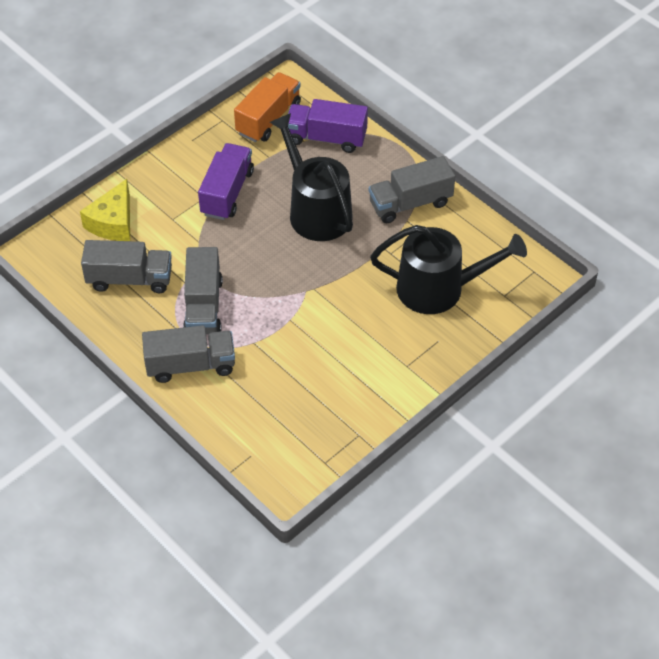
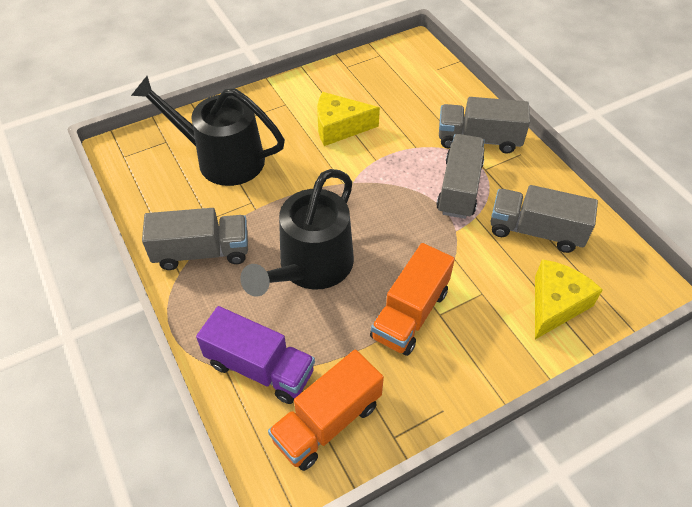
camera: 165 degrees left, 0 degrees up
(227, 193) = (410, 314): purple truck -> orange truck
(316, 211) = (311, 266): black watering can -> black watering can turned 45 degrees clockwise
(338, 349) = (339, 127): none -> yellow cheese

